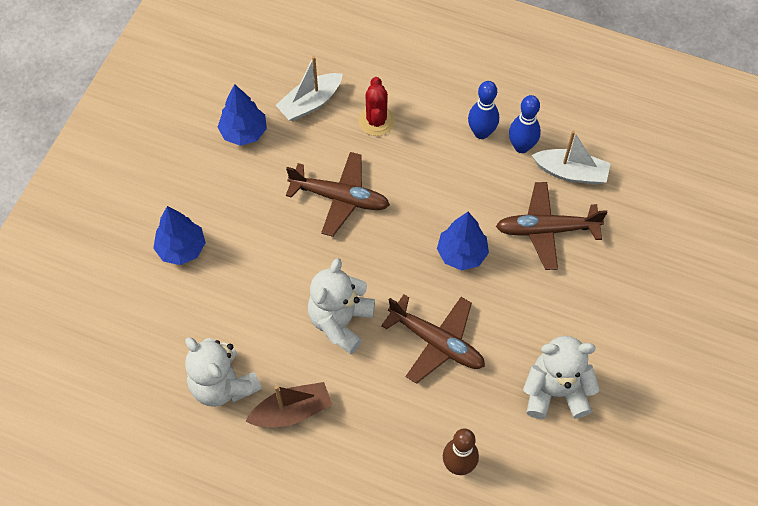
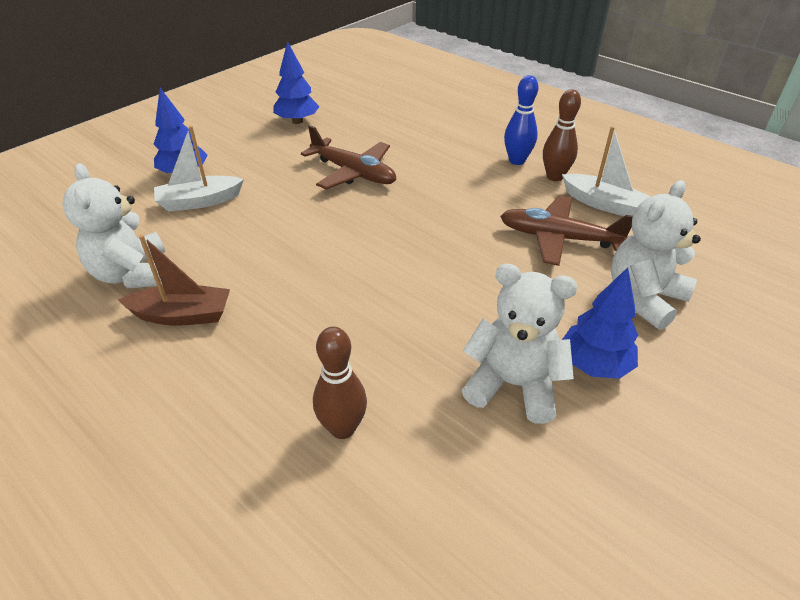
camera: 20 degrees right, 20 degrees down
(310, 103) = (366, 116): white boat -> white boat (199, 201)
(340, 321) = (291, 256): white teddy bear -> white teddy bear (644, 298)
(376, 121) = (419, 136): red cactus -> none
(437, 342) = (386, 298): brown plane -> none
(462, 254) = (454, 235): blue tree -> blue tree (594, 364)
(521, 146) = (554, 177): blue bowling pin -> brown bowling pin

